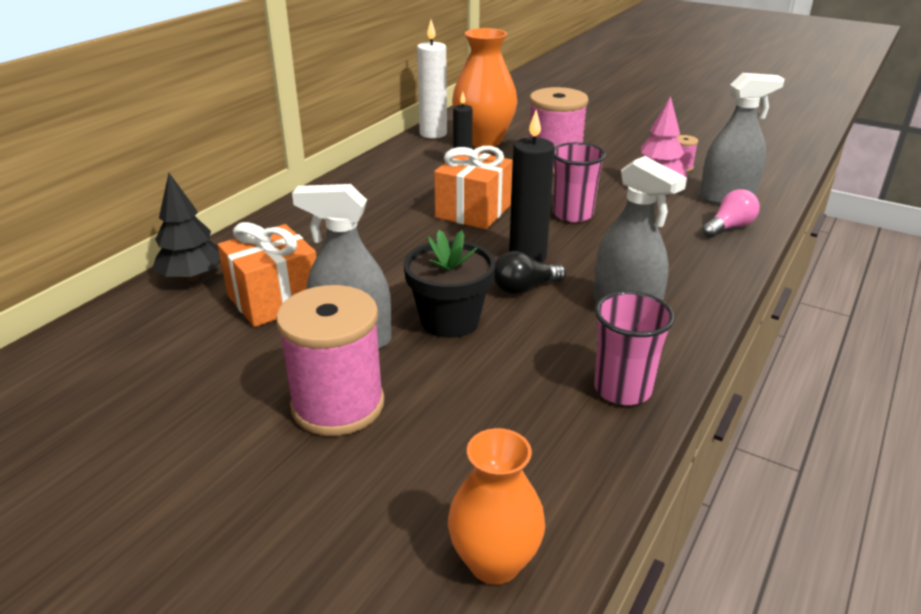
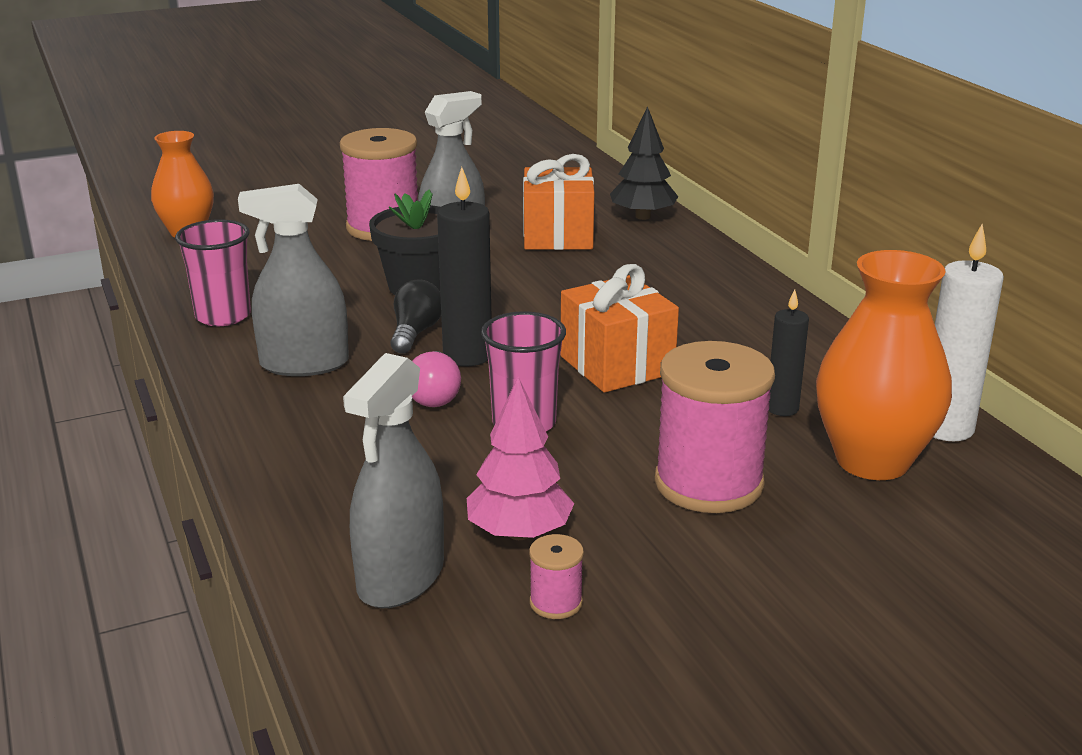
camera: 125 degrees right, 5 degrees down
(729, 227) = (329, 519): pink light bulb -> pink light bulb (434, 395)

